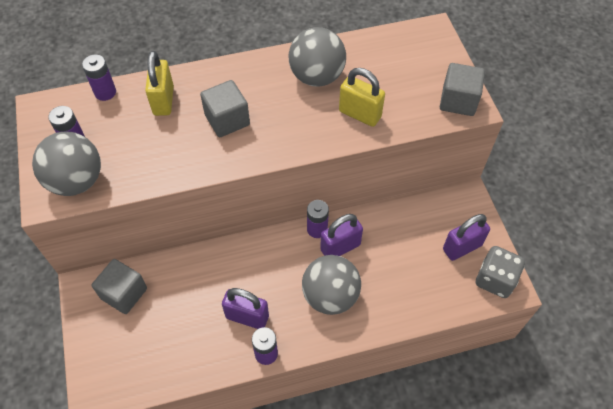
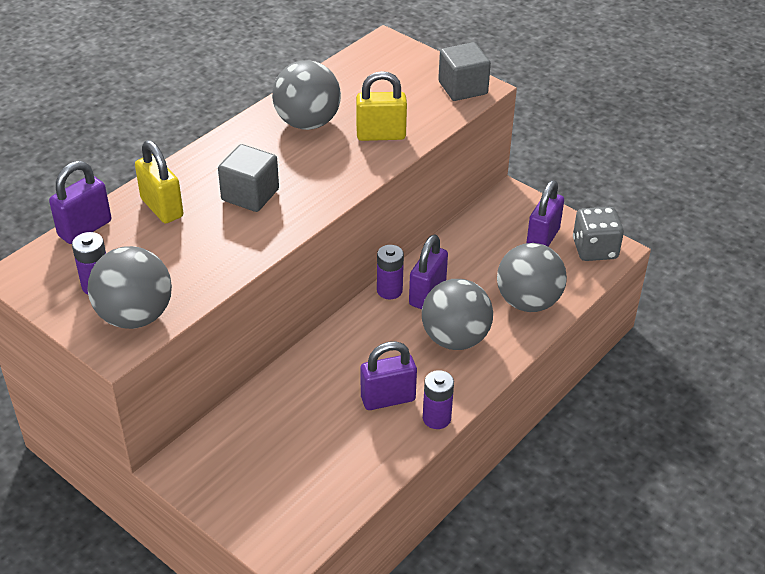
camera: 35 degrees left, 15 degrees down
(105, 92) = (85, 229): purple battery -> purple padlock
(124, 293) = (231, 449): grey cube -> none
(407, 296) = (528, 302): none -> grey ball

